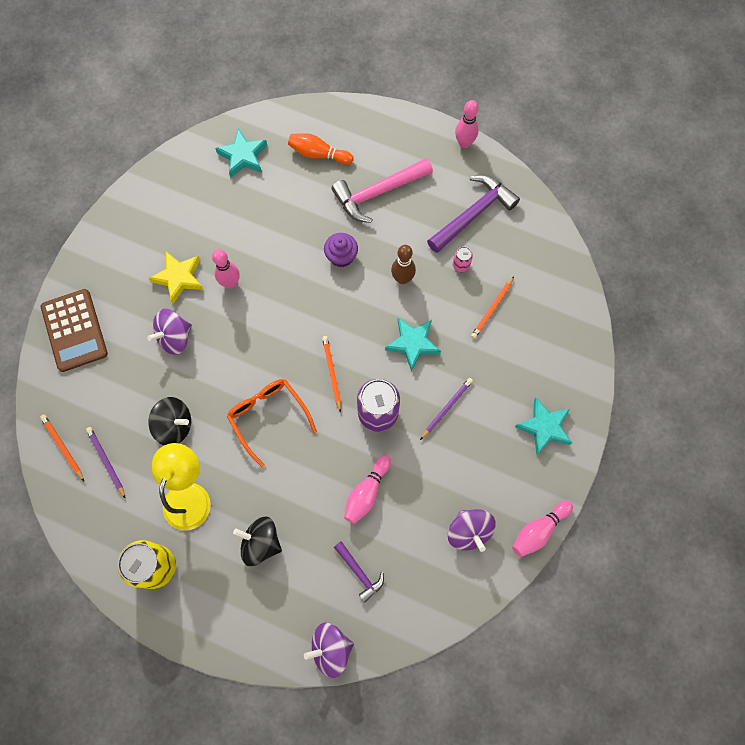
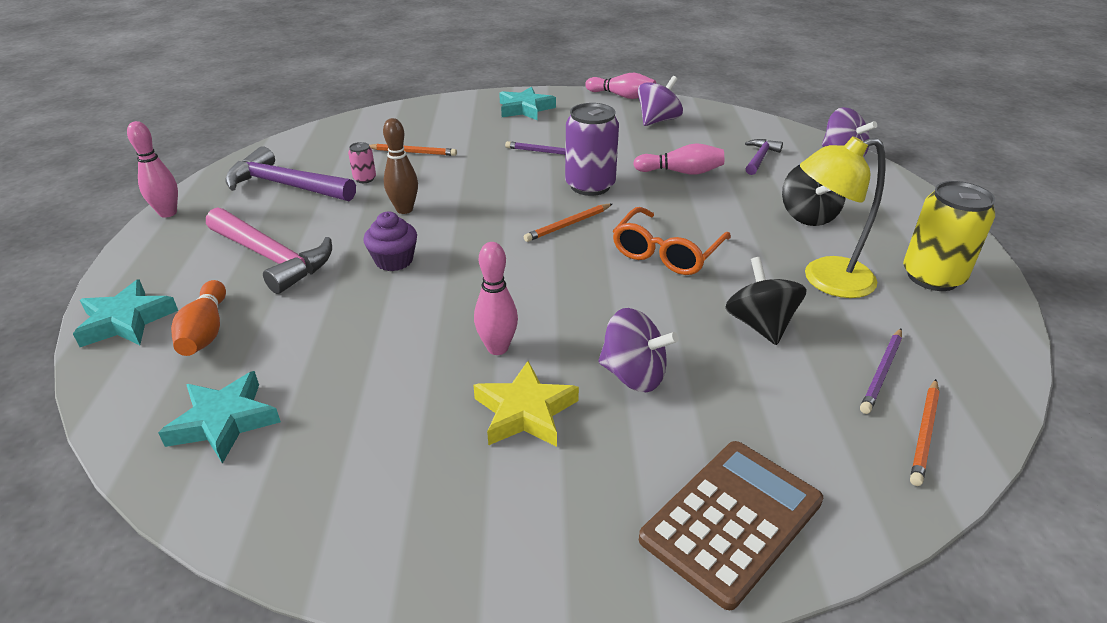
camera: 115 degrees left, 35 degrees down
(413, 344) = (488, 185): turquoise star -> turquoise star (126, 321)

